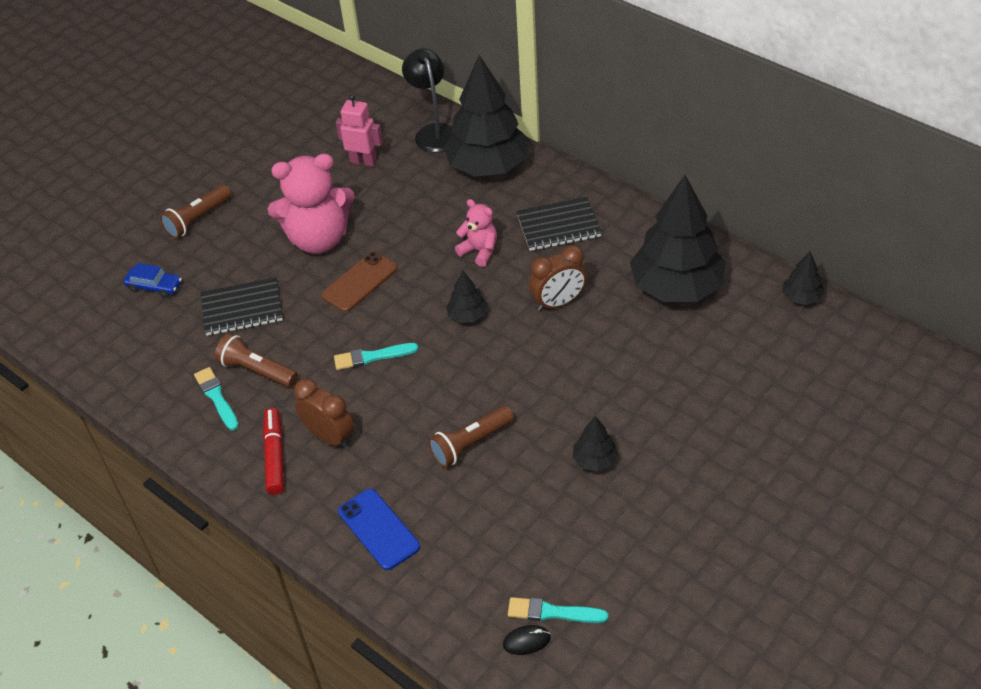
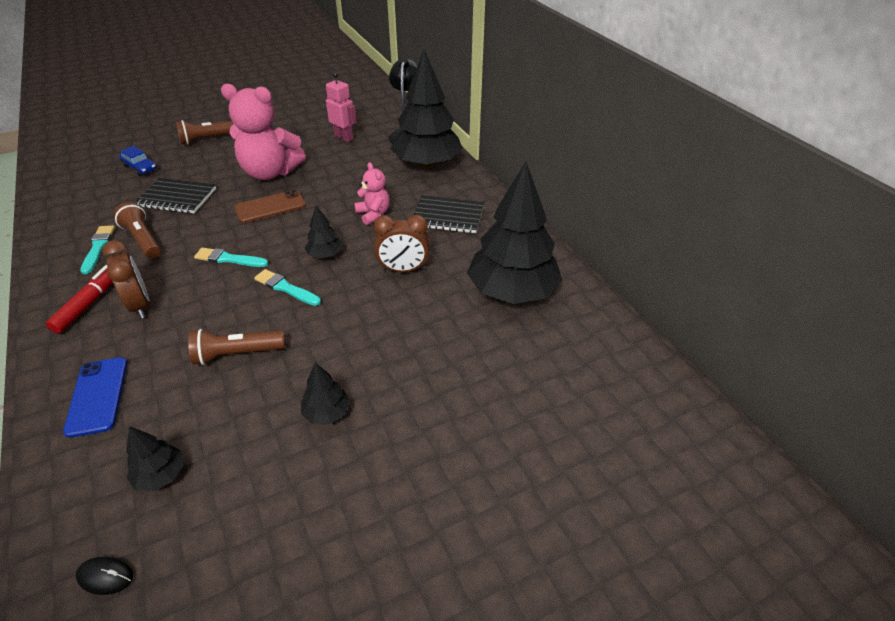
camera: 20 degrees right, 5 degrees down
(552, 612) = (157, 555): turquoise brush -> turquoise brush (285, 288)
(801, 297) = (625, 339): black tree -> black tree (161, 475)

